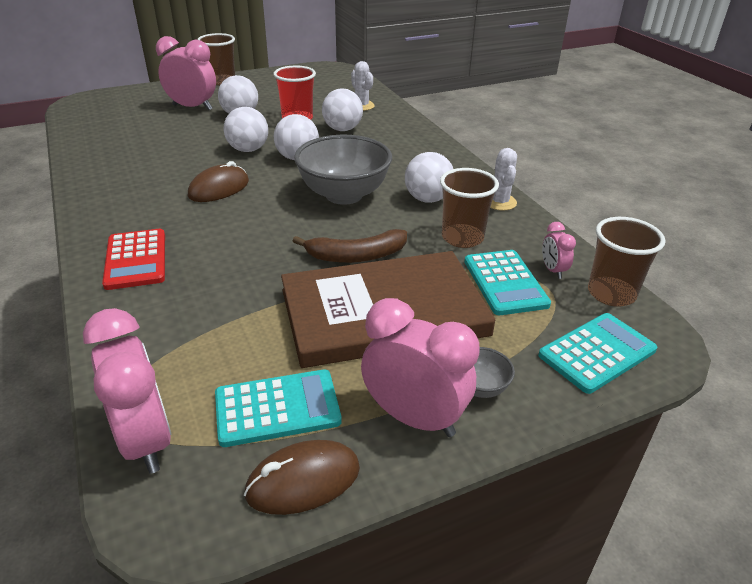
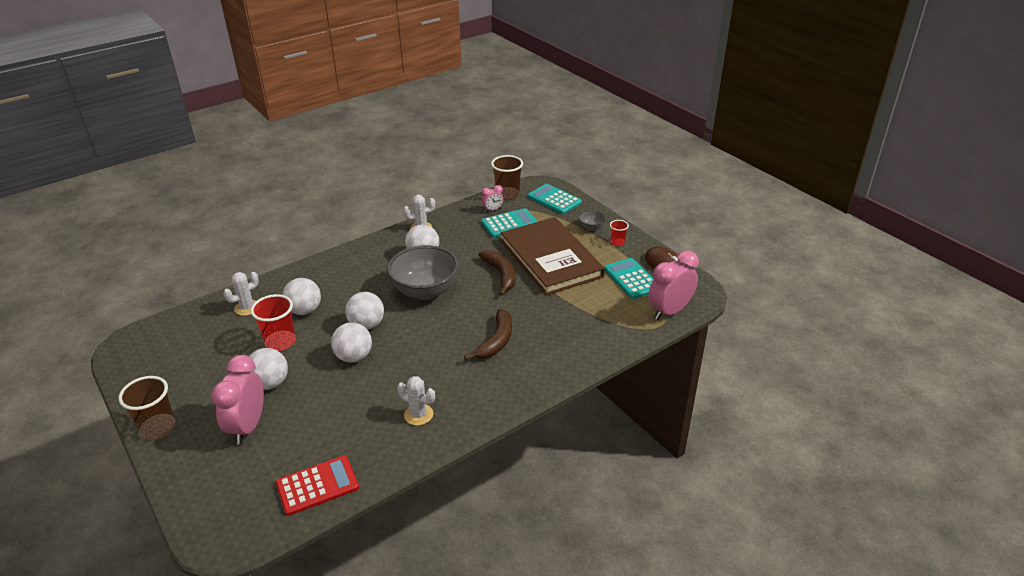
camera: 100 degrees left, 0 degrees up
(130, 176) = (418, 415): none -> white cactus
(136, 259) = (537, 365): red calculator -> red calculator (317, 486)
(208, 234) = (496, 341): none -> brown banana
(219, 189) = (429, 354): brown mouse -> none
(414, 418) = (617, 242): pink clock -> red cup
(462, 238) = (468, 239): brown cup -> none

